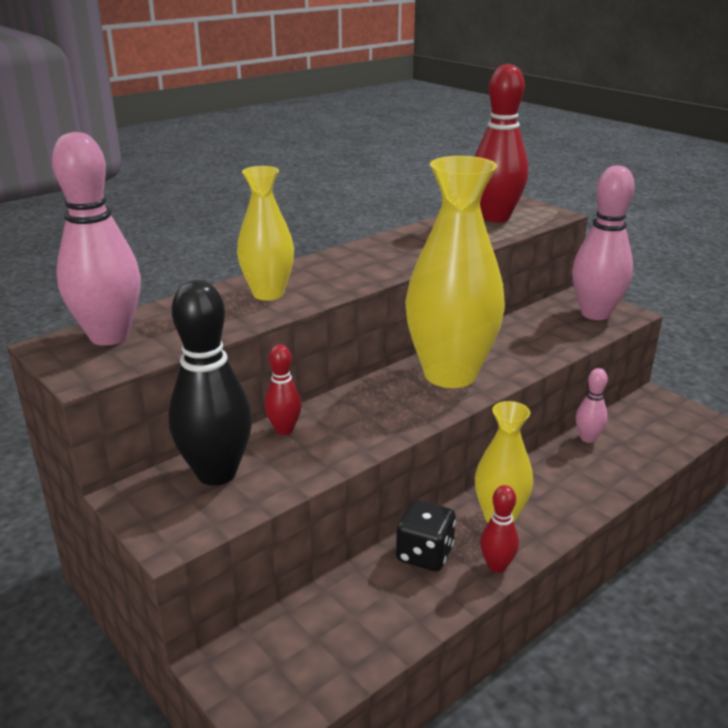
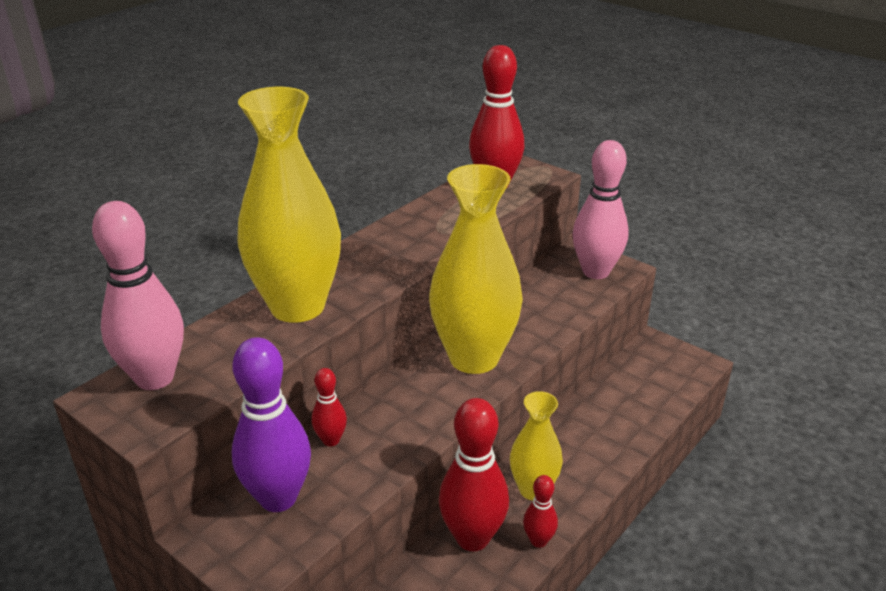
camera: 10 degrees left, 5 degrees up
(216, 473) = (278, 498): black bowling pin -> purple bowling pin
(268, 294) = (297, 306): yellow vase -> yellow vase, size x1.80
(424, 554) = (472, 538): black dice -> red bowling pin
(588, 438) = (600, 395): pink bowling pin -> none

